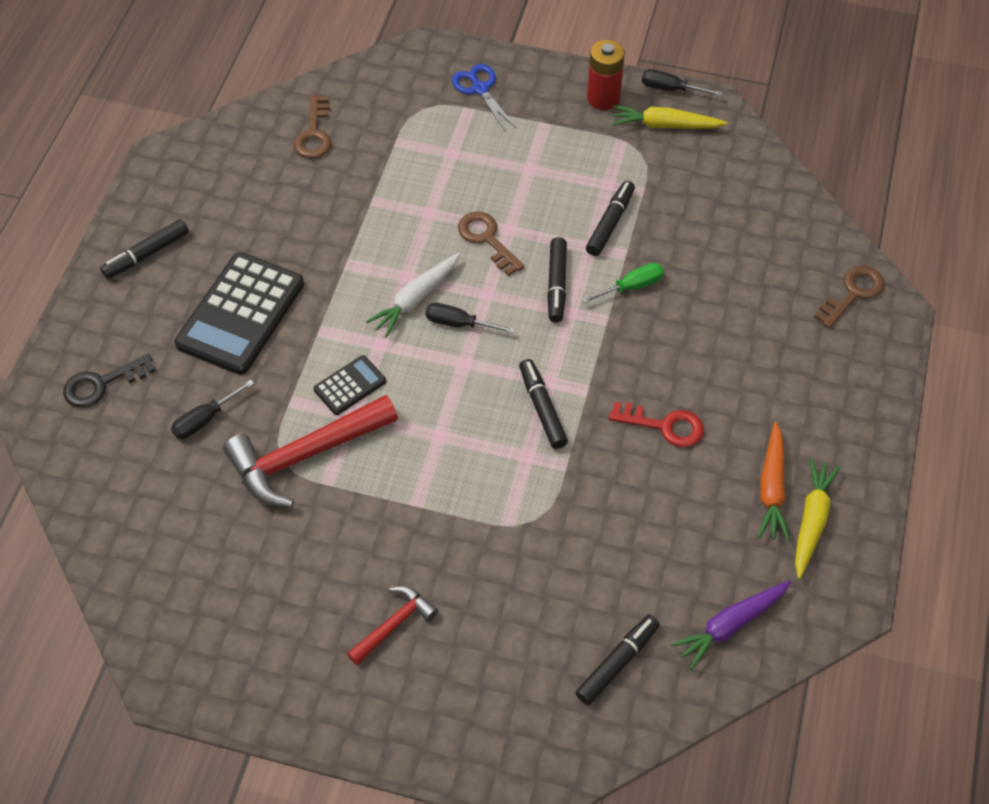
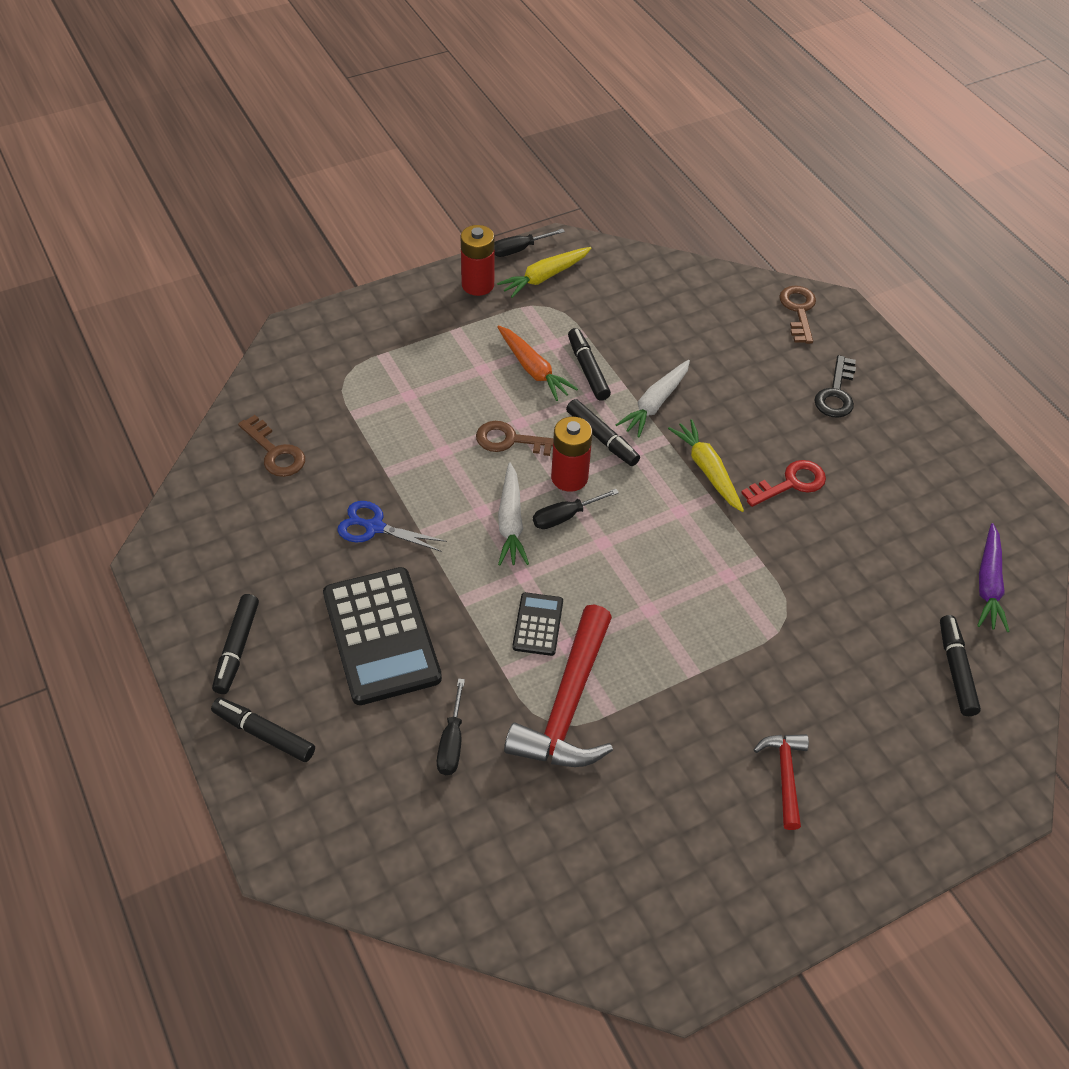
camera: 45 degrees left, 5 degrees down
(102, 384) = (324, 785): black key -> black key (836, 393)
(480, 89) = (375, 334): blue scissors -> blue scissors (374, 527)
(496, 297) = (569, 478): none -> red battery
(542, 408) = (697, 533): black marker -> black marker (264, 734)
(631, 287) = (655, 404): green screwdriver -> white carrot
(771, 488) = (903, 474): orange carrot -> orange carrot (533, 369)
(811, 521) = (950, 476): yellow carrot -> yellow carrot (707, 470)

